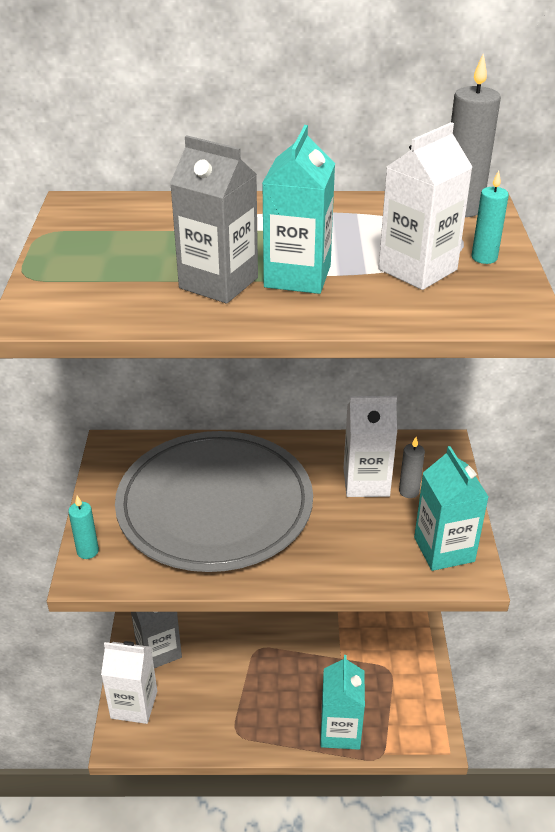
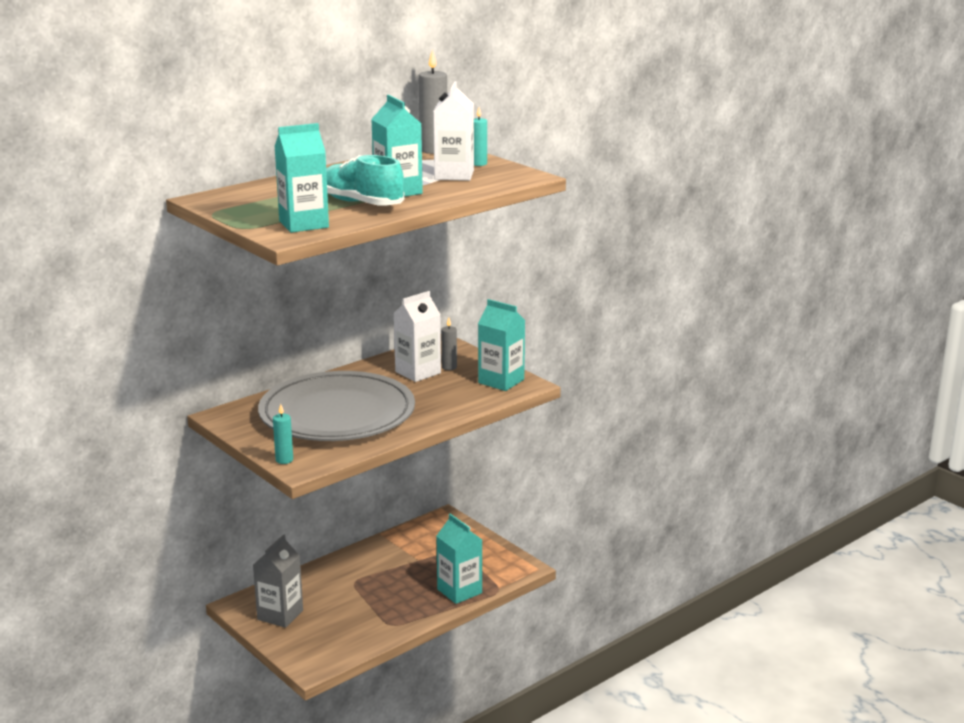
camera: 40 degrees left, 15 degrees down
(93, 298) = (304, 224): none -> turquoise carton
(134, 704) = (298, 647): white carton -> none
(218, 283) = (361, 203): grey carton -> turquoise shoe

